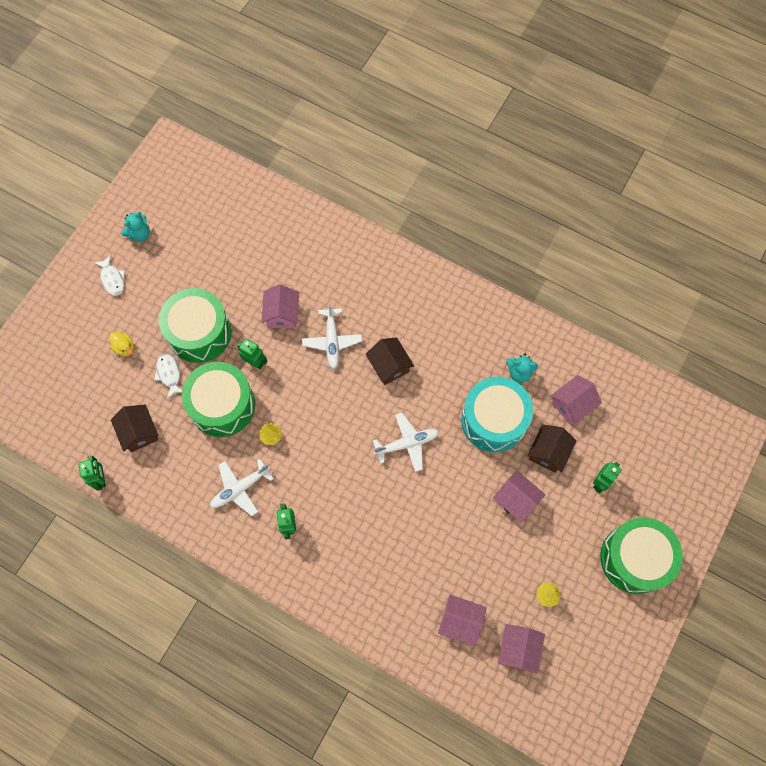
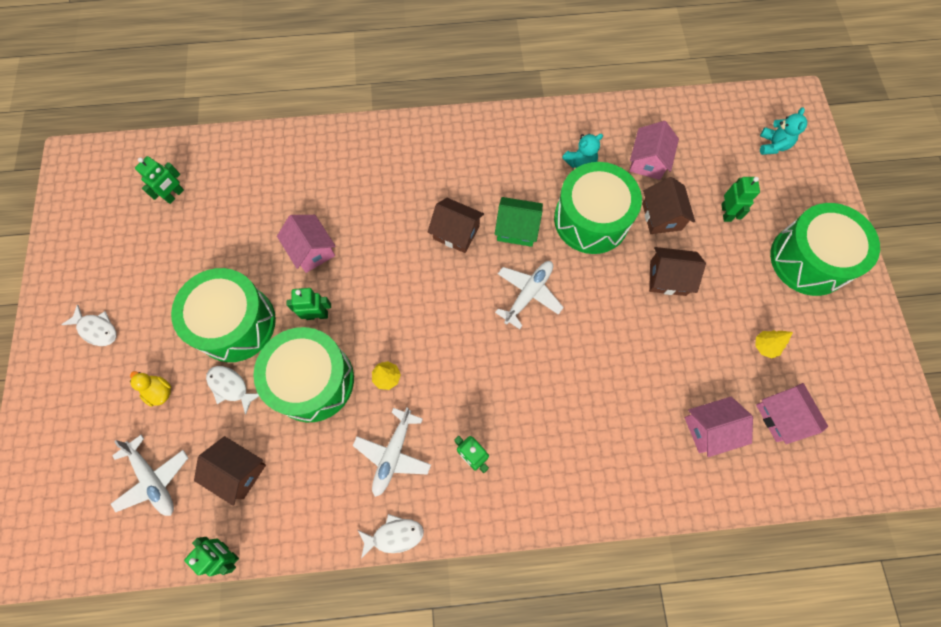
camera: 35 degrees left, 0 degrees up
(124, 348) = (160, 392): yellow duck -> yellow duck turned 150 degrees counterclockwise
(140, 234) = (98, 265): turquoise teddy bear -> turquoise teddy bear (773, 145)
(205, 539) = (394, 535): none -> white fish
(218, 214) = (175, 195): none -> green robot
(332, 341) = (382, 244): white plane -> white plane (153, 479)
(434, 391) = (517, 229): none -> green house
(494, 420) = (591, 219): turquoise drum -> green drum
(516, 500) = (668, 278): pink house -> brown house

